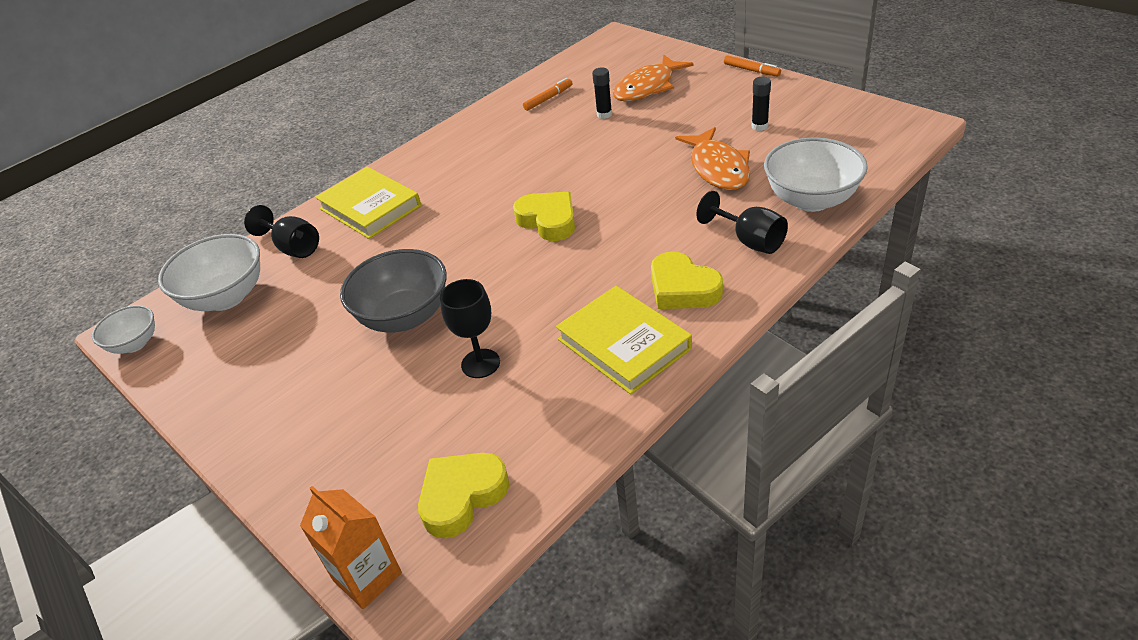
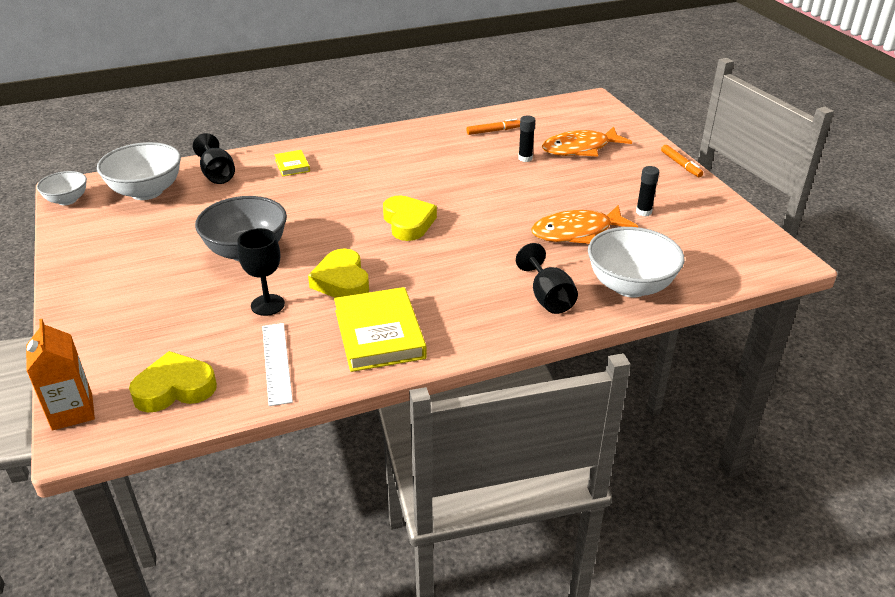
camera: 20 degrees right, 5 degrees down
(370, 207) = (292, 165): yellow book -> yellow book, size x0.50
(546, 419) = (276, 362): none -> white ruler
(682, 288) = (461, 312): yellow heart -> yellow heart (342, 281)
(718, 168) = (576, 232): orange fish -> orange fish turned 60 degrees clockwise

